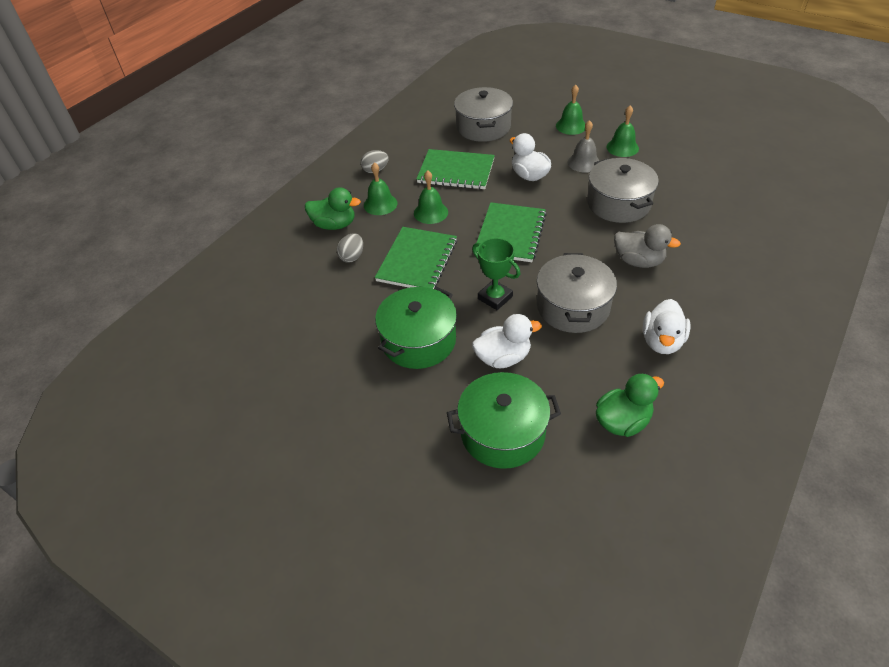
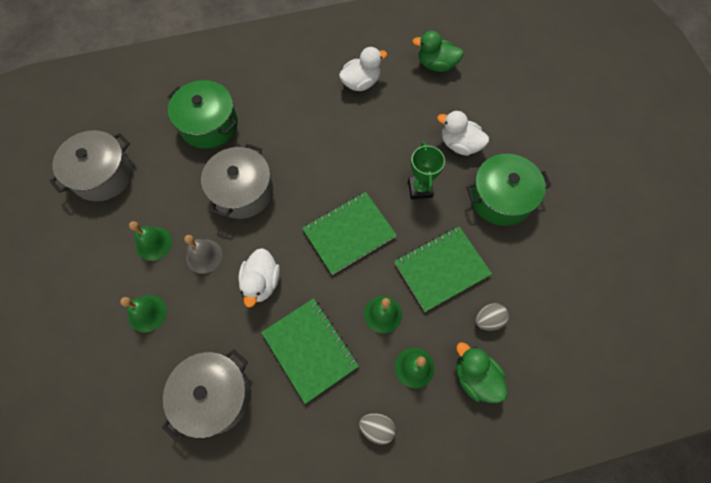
camera: 140 degrees left, 20 degrees up
(502, 432) = (504, 106): green pot -> green pot (209, 124)
(573, 307) = (380, 141): grey pot -> grey pot (103, 175)
(638, 261) = (299, 137): grey duck -> none

